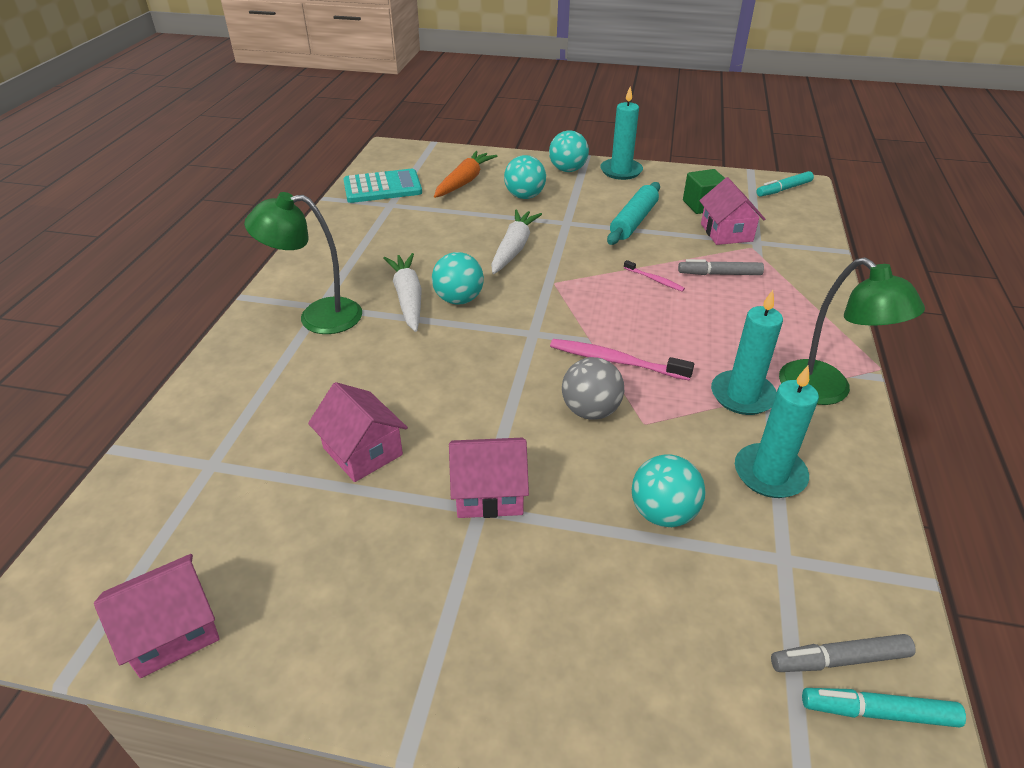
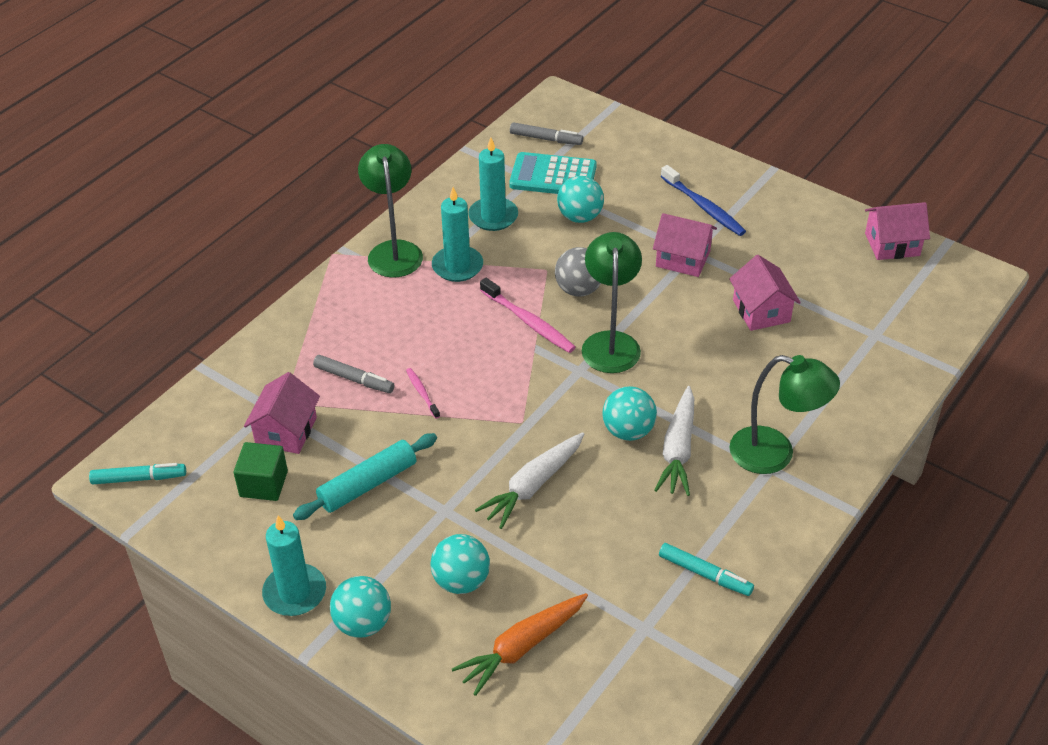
camera: 155 degrees left, 5 degrees up
(382, 187) = (642, 675): turquoise calculator -> turquoise calculator (553, 176)
(499, 599) = (703, 207): none -> blue toothbrush
(519, 365) = (610, 342): none -> green lamp
(878, 712) = (548, 121): turquoise marker -> turquoise marker (705, 574)

